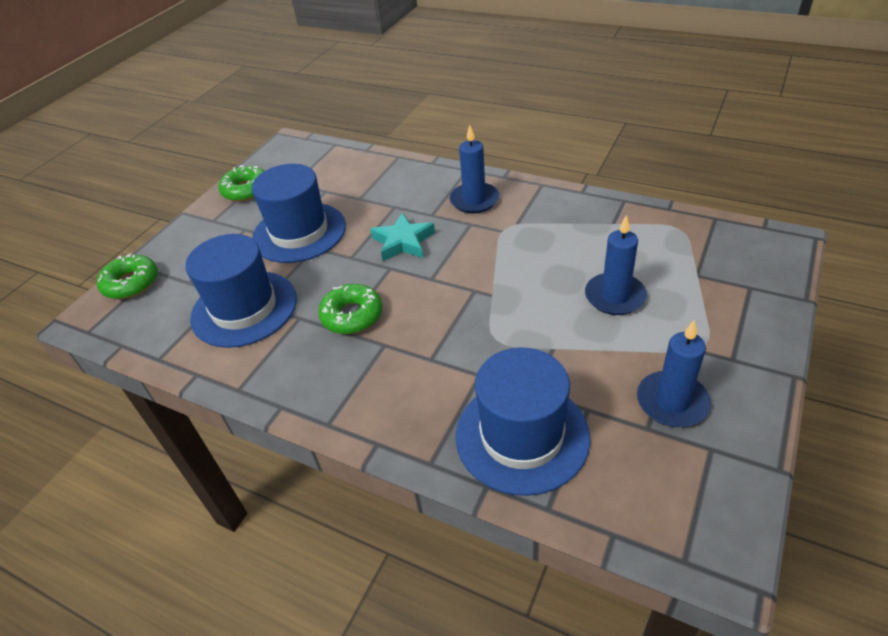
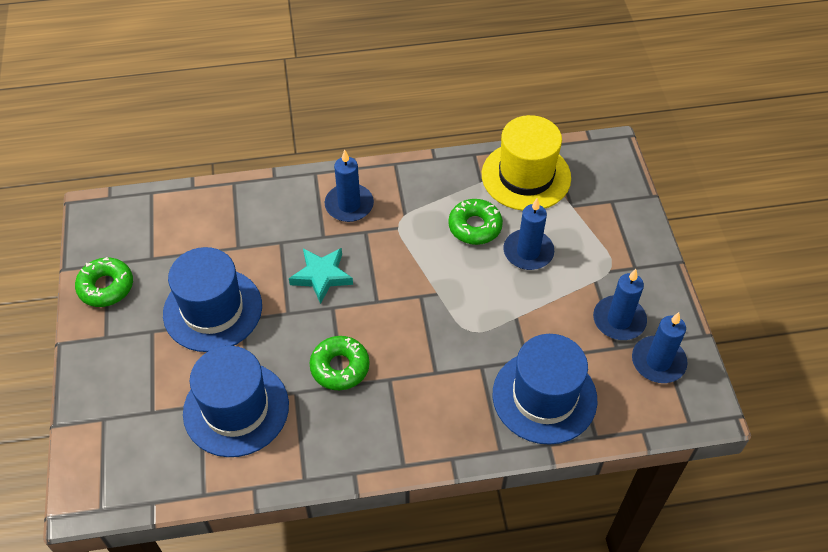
camera: 40 degrees left, 10 degrees up
(131, 283) = (91, 442): green donut -> green donut (475, 227)
(665, 234) = (526, 176): none -> yellow hat
(691, 468) = (658, 361): none -> blue candle

